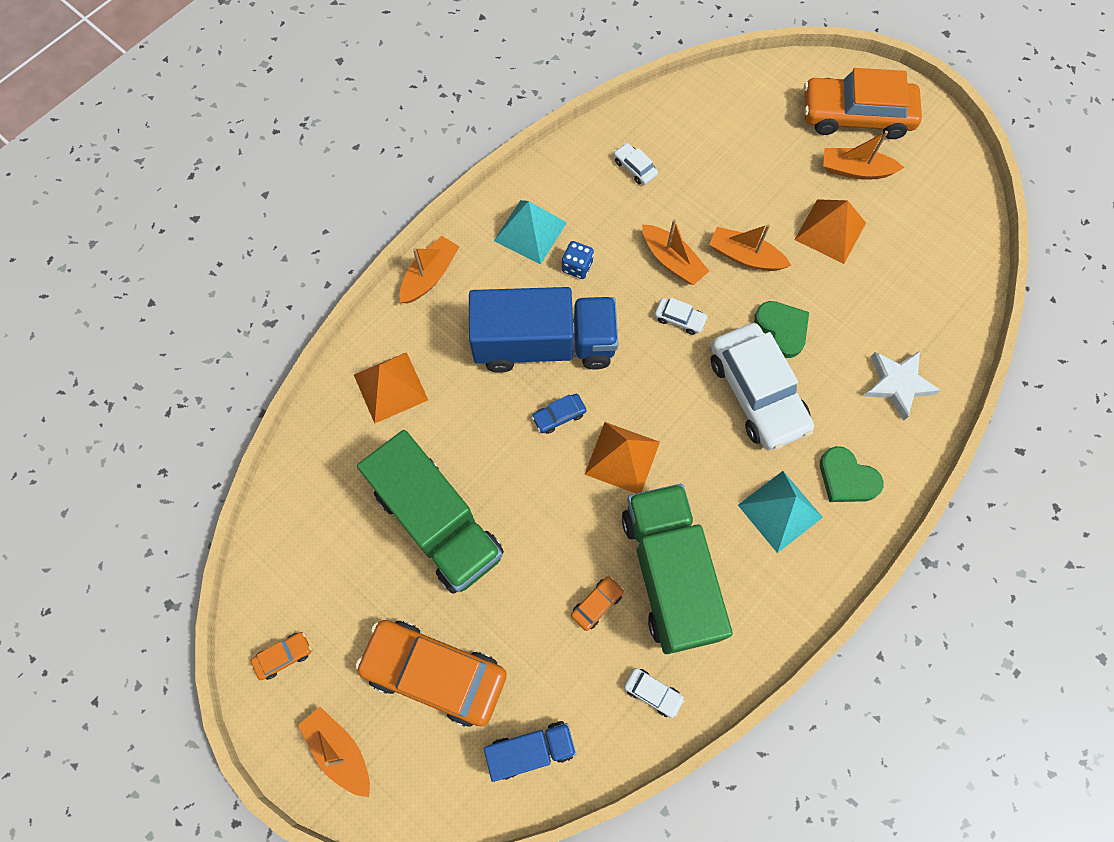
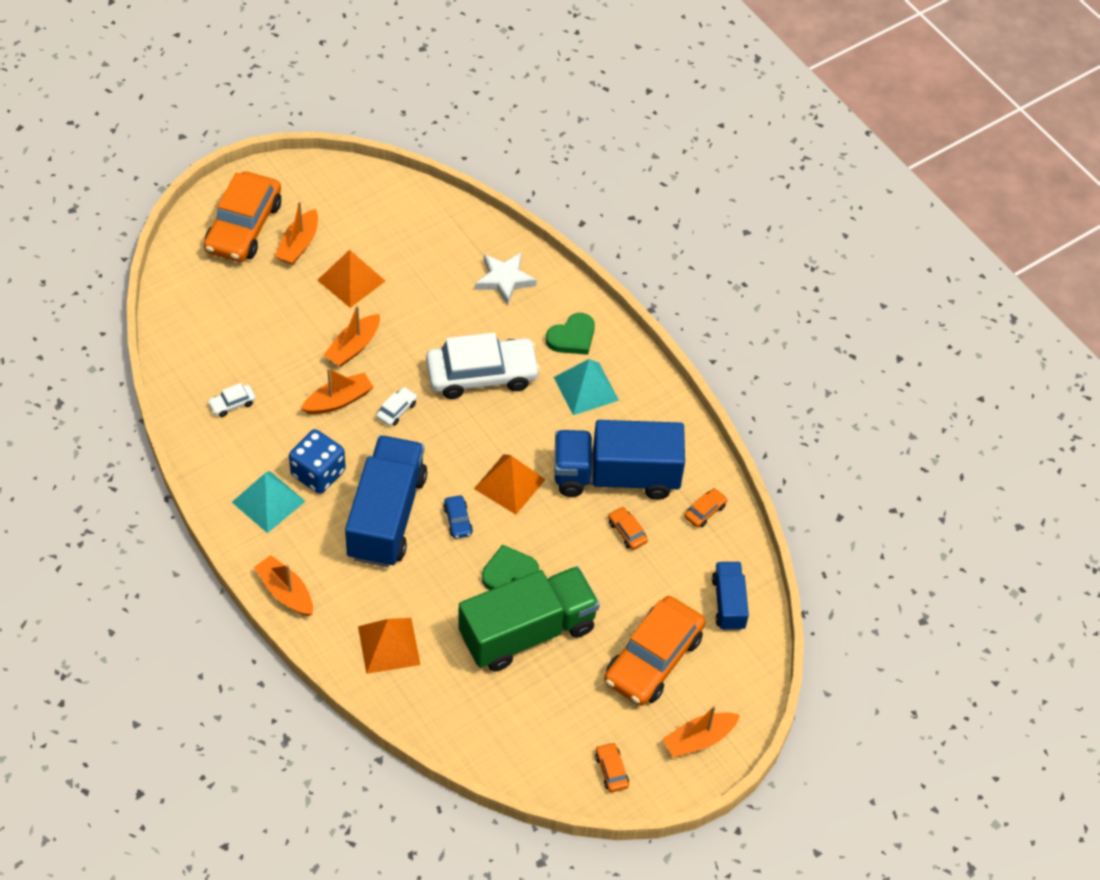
camera: 80 degrees left, 15 degrees down
(577, 266) = (318, 473): blue dice -> blue dice, size x1.74
(652, 693) = (705, 511): white car -> orange car
(669, 574) = (616, 476): green truck -> blue truck
(782, 329) = (431, 341): green heart -> green heart (509, 572)

